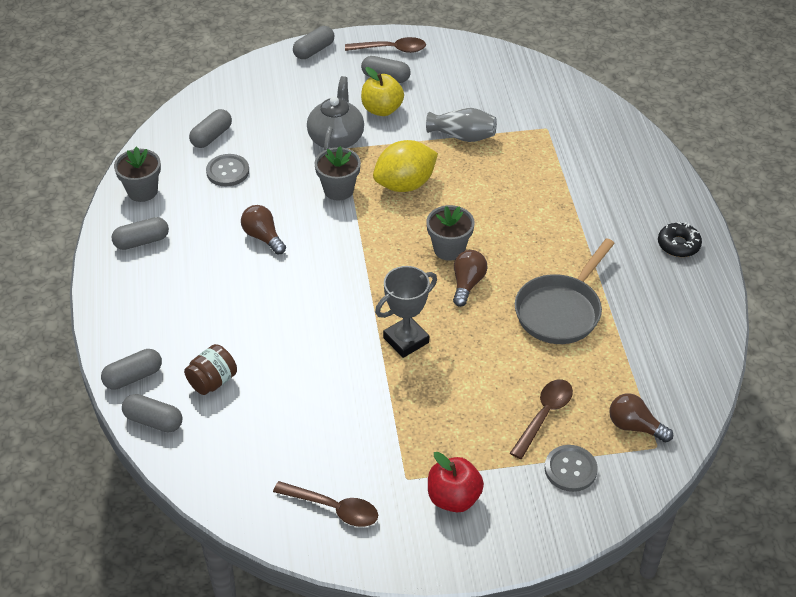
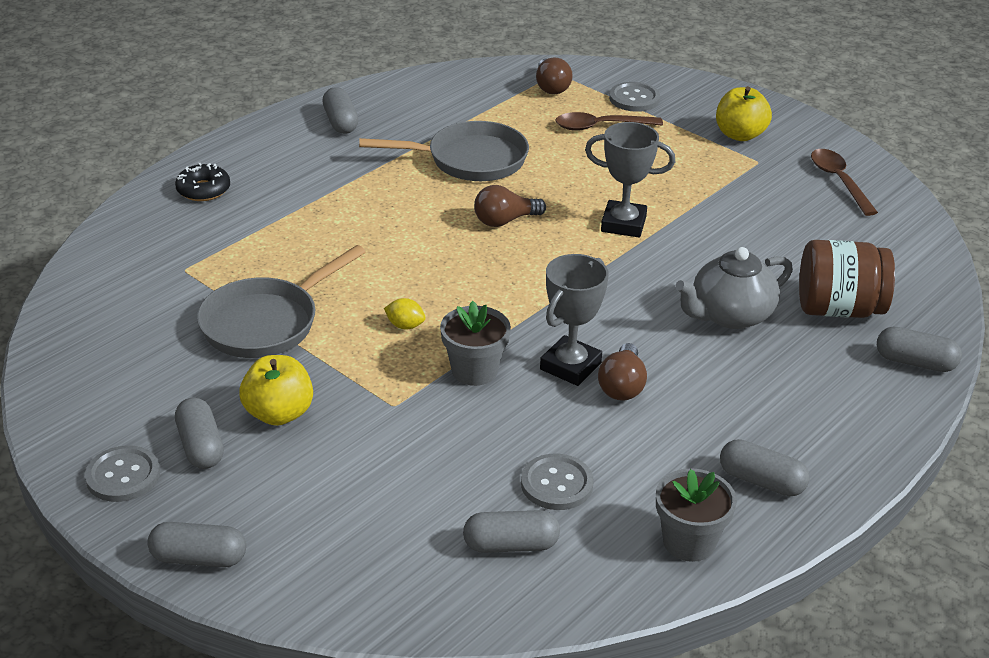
camera: 130 degrees left, 10 degrees down
(153, 421) = (931, 318): grey capsule -> grey capsule (341, 122)
(212, 381) = (838, 309): brown jar -> brown jar, size x1.58
(301, 227) = (570, 366): none -> grey trophy
(336, 138) = (382, 423): grey teapot -> grey teapot (730, 315)
(391, 49) = (123, 476): brown spoon -> grey button
(405, 184) = (405, 326): yellow lemon -> yellow lemon, size x0.42
(449, 249) = (470, 251): grey flower pot -> none
(453, 498) = (740, 135): red apple -> yellow apple
(462, 136) = (266, 323): grey vase -> grey pan
(678, 245) = (298, 131): black donut -> black donut (203, 190)

